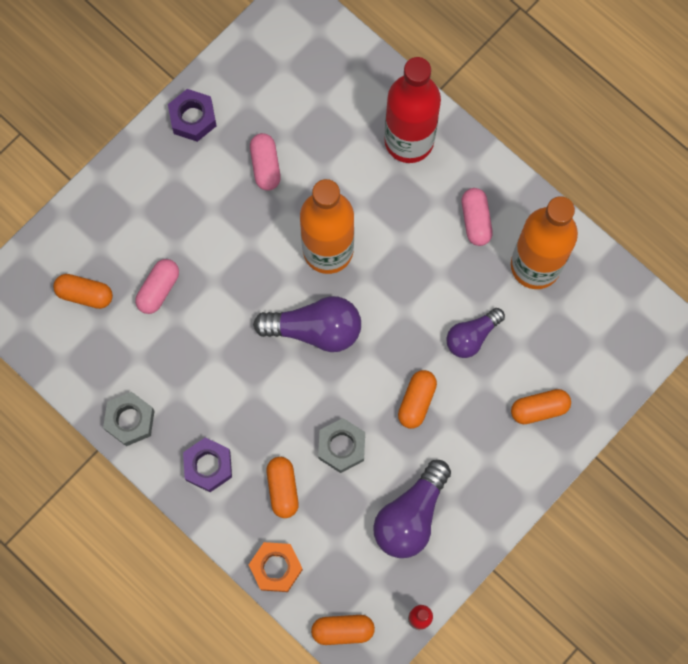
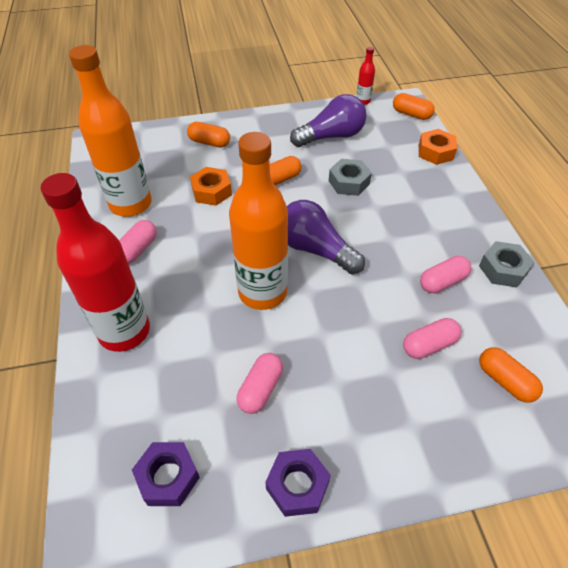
camera: 145 degrees left, 25 degrees down
(178, 367) = (442, 282): none -> pink capsule
(208, 466) = (452, 216): purple nut -> purple nut (168, 477)
(282, 489) = (405, 182): orange capsule -> none
(471, 336) = (211, 191): purple light bulb -> orange nut

